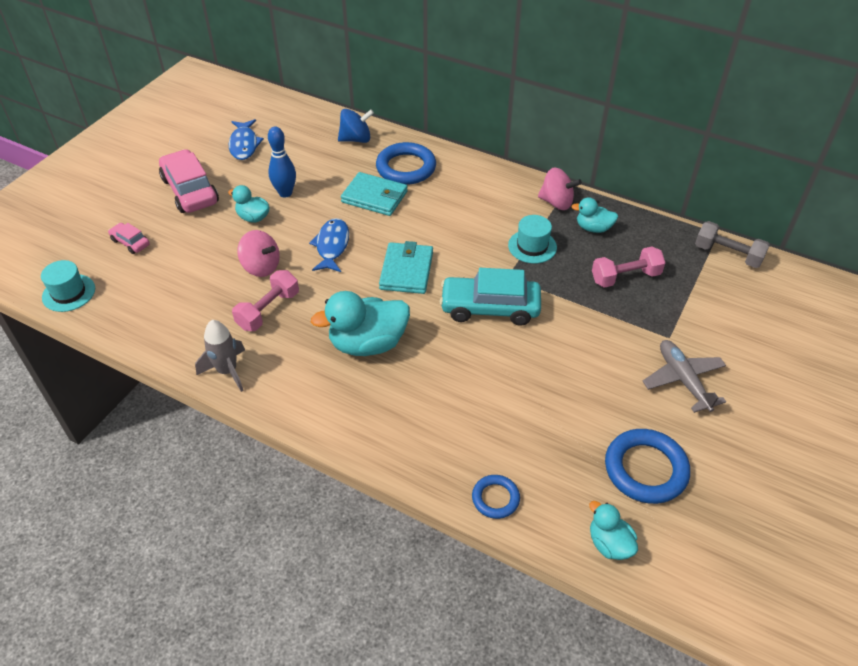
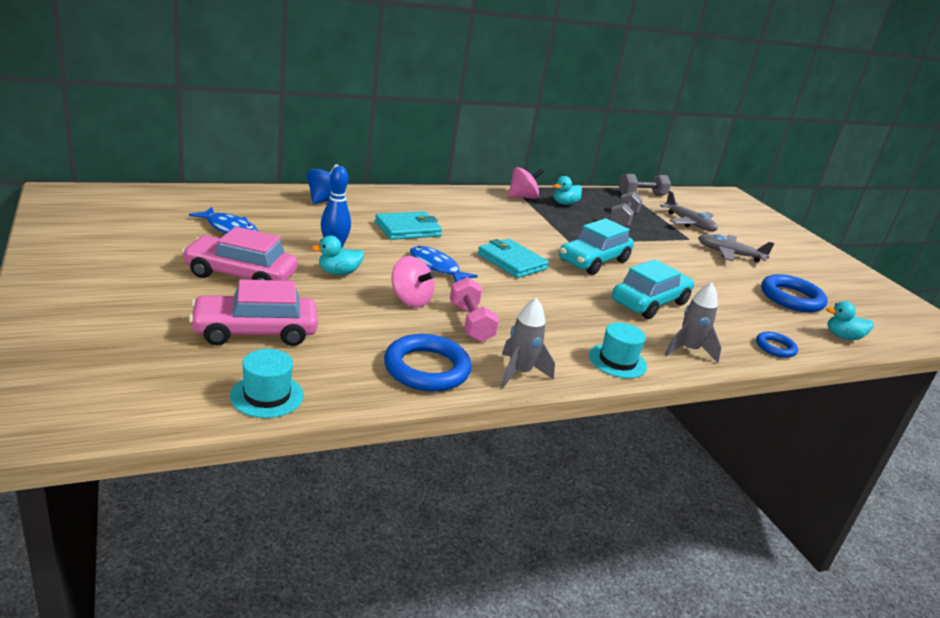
camera: 55 degrees left, 20 degrees down
(130, 242) = (255, 332): pink car -> pink car, size x2.04
(261, 267) = (410, 300): pink spinning top -> pink spinning top turned 60 degrees clockwise
(368, 343) = (570, 310): turquoise duck -> none
(398, 442) = (688, 350): none -> grey rocket
(406, 168) = (396, 206): blue ring -> blue ring (426, 368)
(459, 379) = (649, 302): none -> turquoise car
(532, 246) = (553, 223): turquoise hat -> turquoise hat (617, 361)
(625, 277) = (622, 220): pink dumbbell -> grey dumbbell
(714, 318) = (689, 223): none -> grey plane

